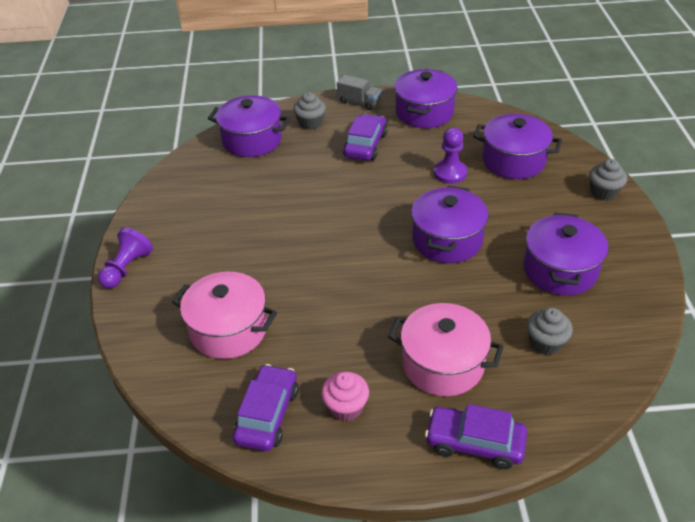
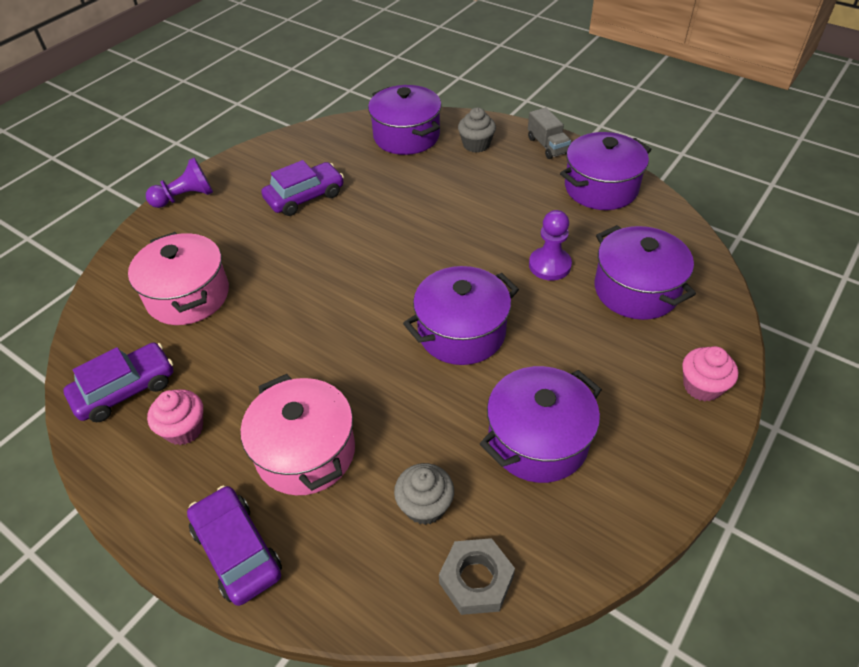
camera: 40 degrees right, 5 degrees up
(365, 145) = (501, 192): purple car -> purple car (305, 197)
(603, 192) = (702, 386): grey cupcake -> pink cupcake
(615, 358) = (476, 580): none -> grey nut

